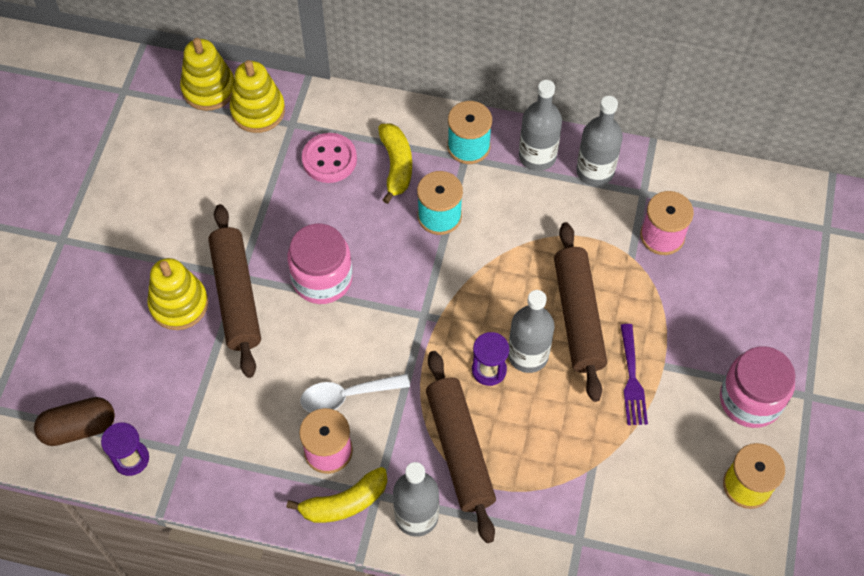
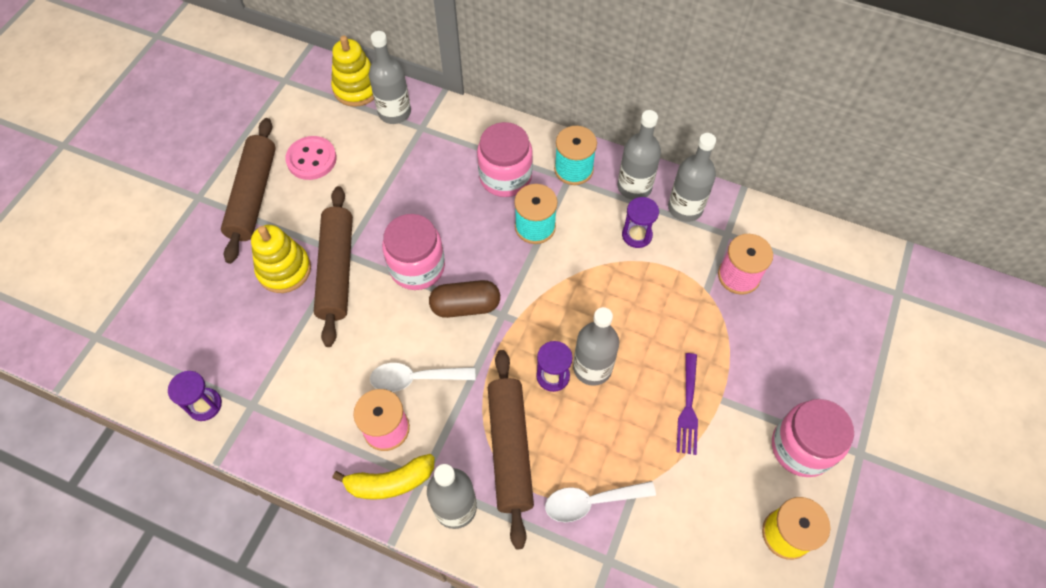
camera: 10 degrees right, 0 degrees up
(79, 428) = (166, 368): brown capsule -> brown capsule (465, 306)
(258, 111) = (394, 112): yellow stacking toy -> grey bottle
(329, 159) = (447, 163): pink button -> pink button (311, 159)
(396, 166) = (505, 177): yellow banana -> pink jar
(549, 208) = (637, 235): none -> purple hourglass
(551, 487) = (591, 502): none -> white spoon
(578, 316) = (646, 339): brown rolling pin -> brown rolling pin (253, 195)

